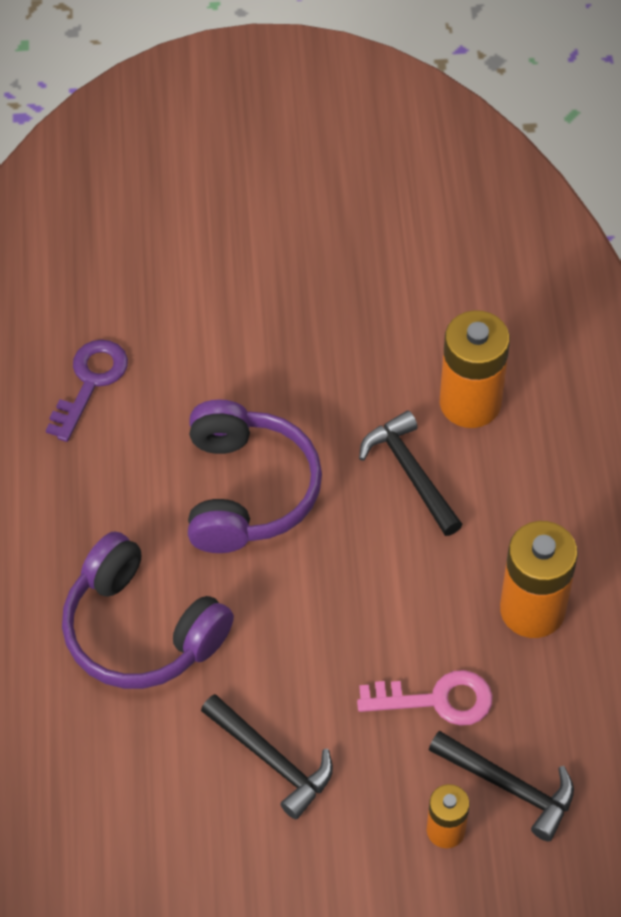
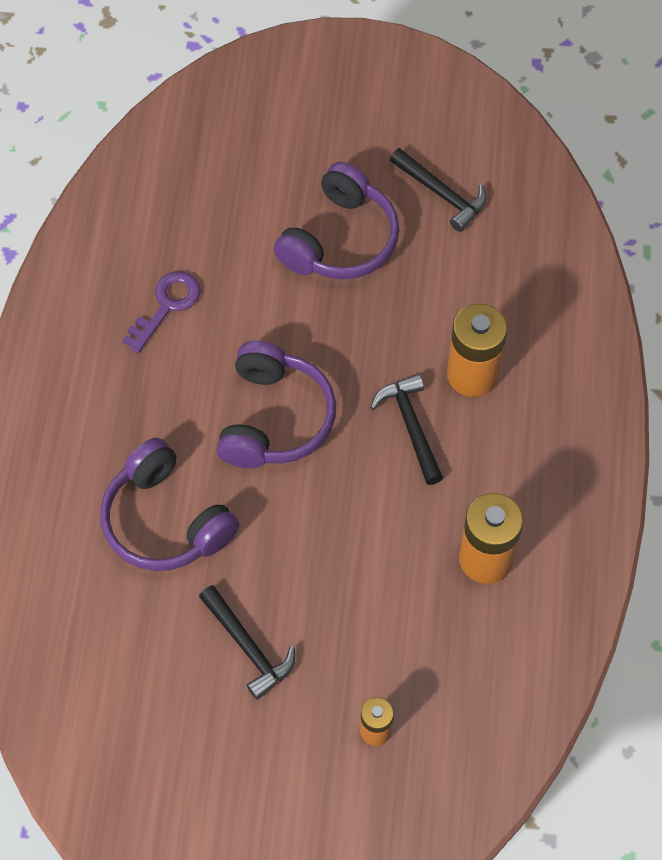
camera: 10 degrees right, 5 degrees up
(280, 275) = (340, 240): none -> purple headphones
(437, 699) = (392, 620): pink key -> none
(510, 787) = (435, 704): black hammer -> black hammer (442, 194)

